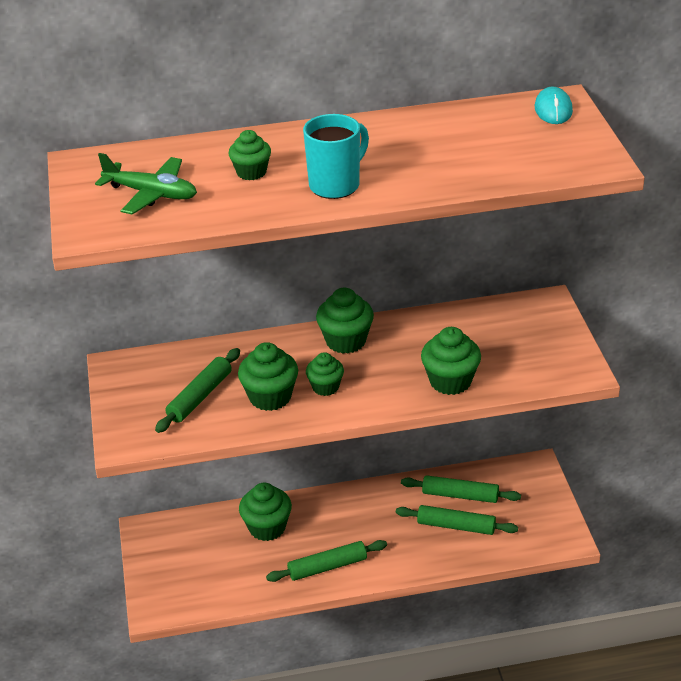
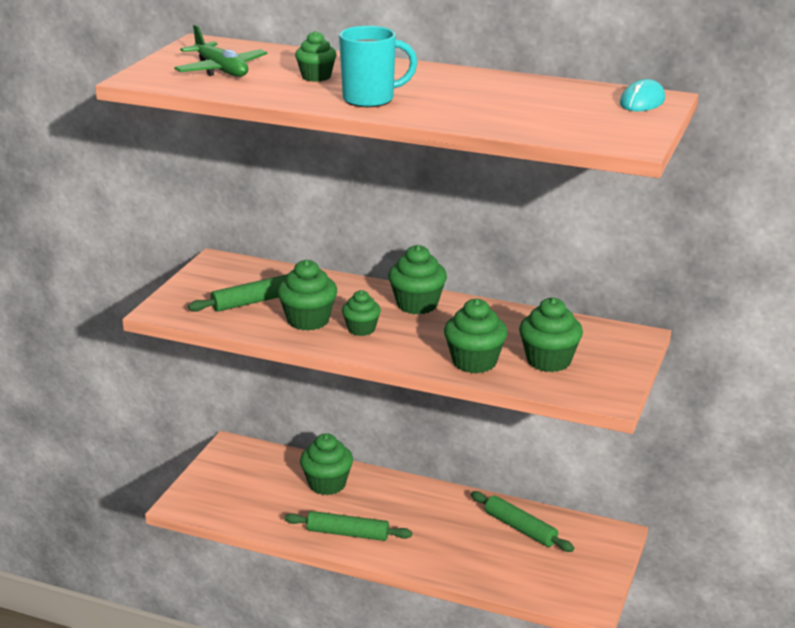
camera: 30 degrees right, 10 degrees down
(456, 526) = (492, 550): green rolling pin -> none
(505, 355) = (548, 361): none -> green cupcake

